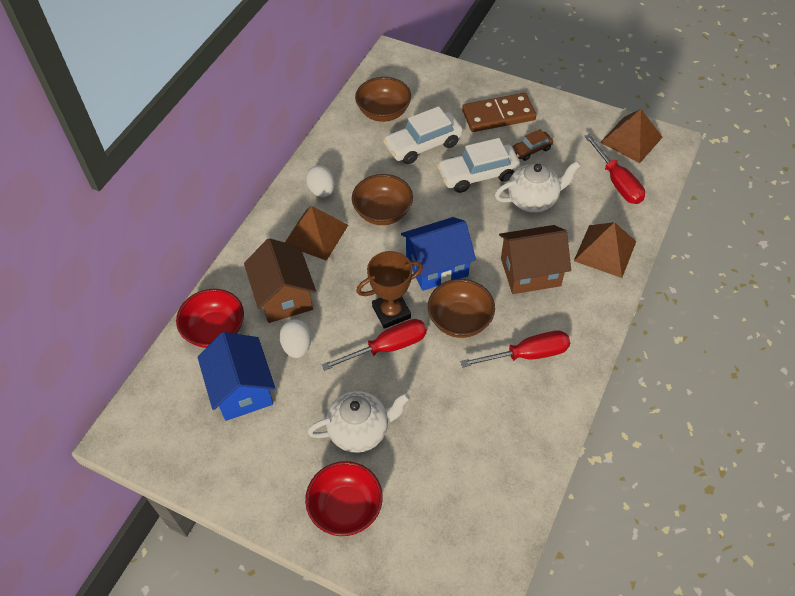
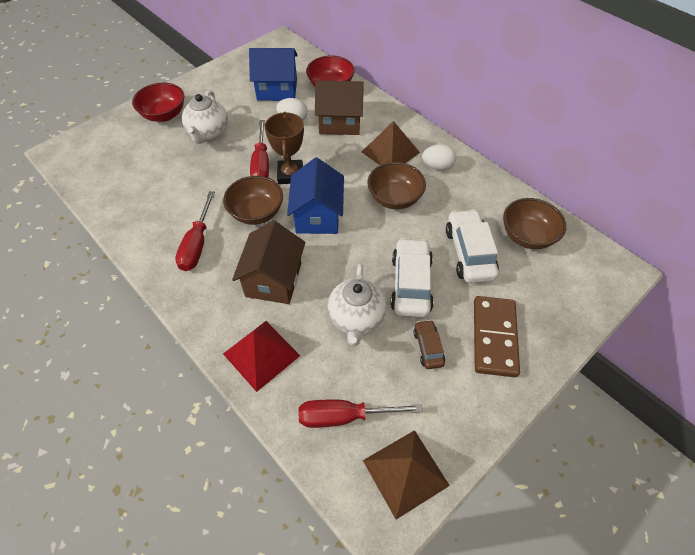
camera: 110 degrees right, 0 degrees up
(605, 251) = (261, 354): brown pyramid -> red pyramid

